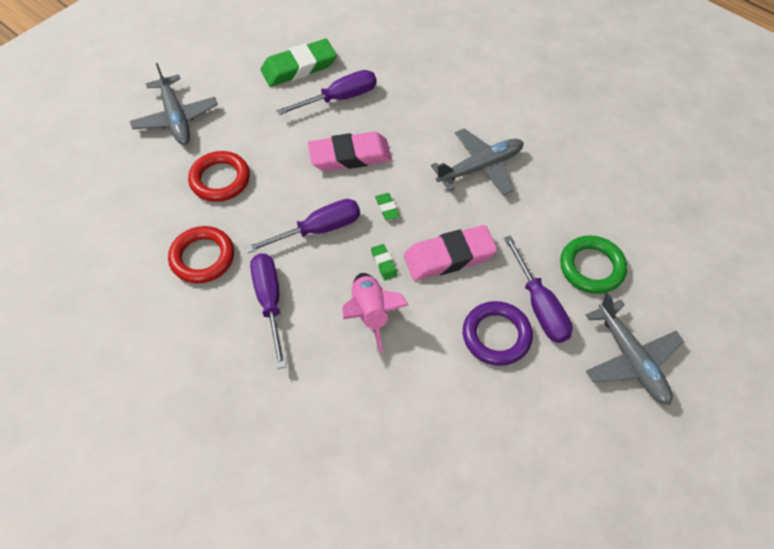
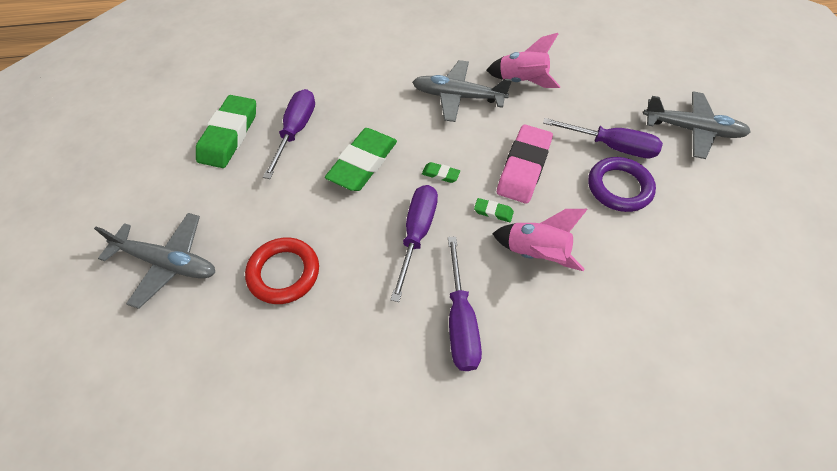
camera: 50 degrees left, 0 degrees up
(202, 257) = (359, 346): red ring -> none
(270, 302) = (460, 321): purple screwdriver -> purple screwdriver turned 120 degrees counterclockwise
(350, 156) = (363, 163): pink eraser -> green eraser
(480, 167) = (458, 97): grey plane -> grey plane turned 90 degrees counterclockwise
(547, 198) = (522, 81): none -> pink rocket
(591, 267) = (601, 99): green ring -> none

